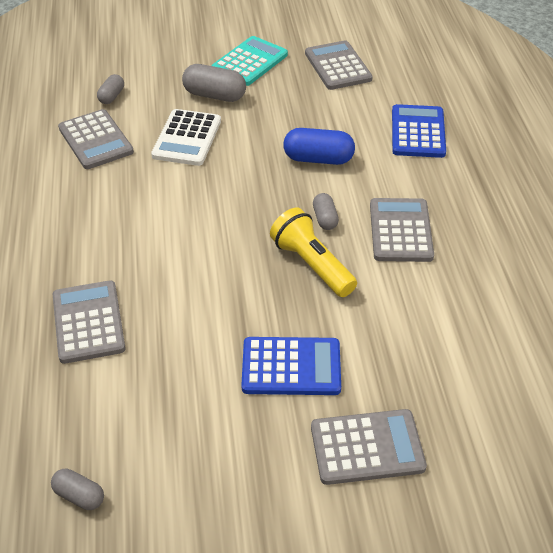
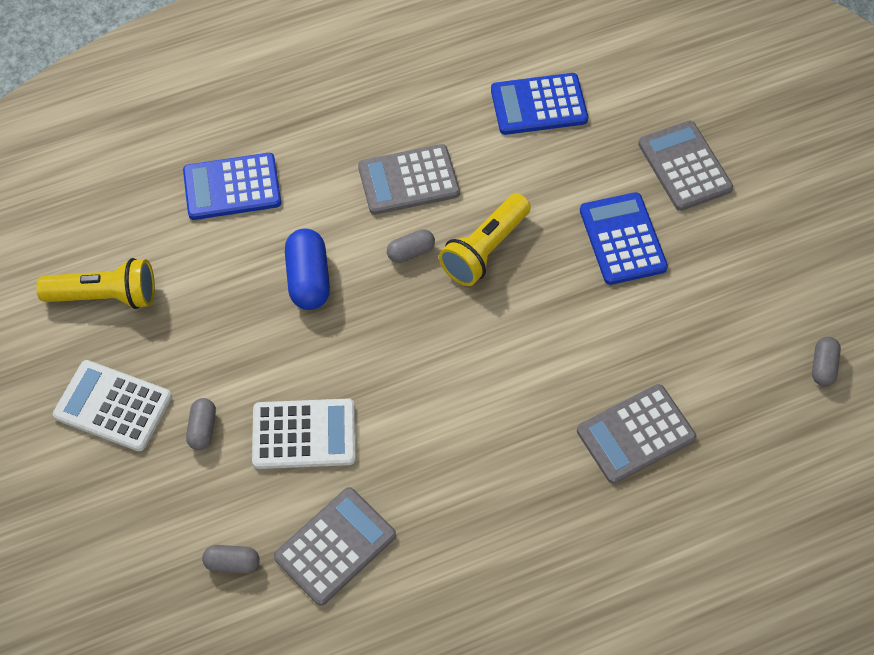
camera: 105 degrees left, 15 degrees up
(214, 95) = (203, 429): grey capsule -> grey capsule, size x0.59
(250, 62) = (113, 406): turquoise calculator -> white calculator
(338, 66) = (105, 296): grey calculator -> yellow flashlight
(473, 341) = (539, 105): none -> blue calculator

